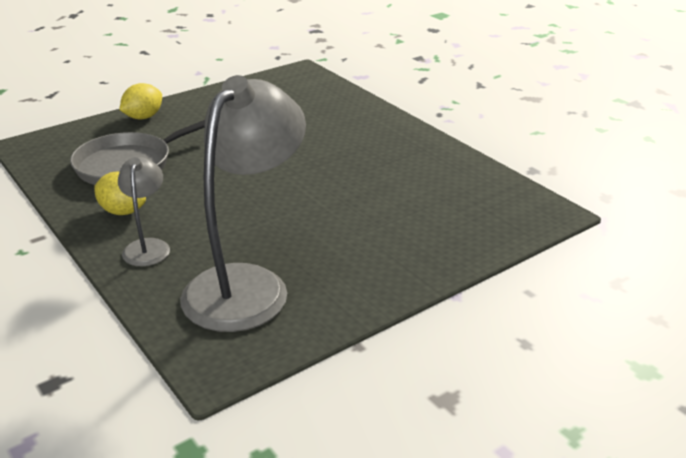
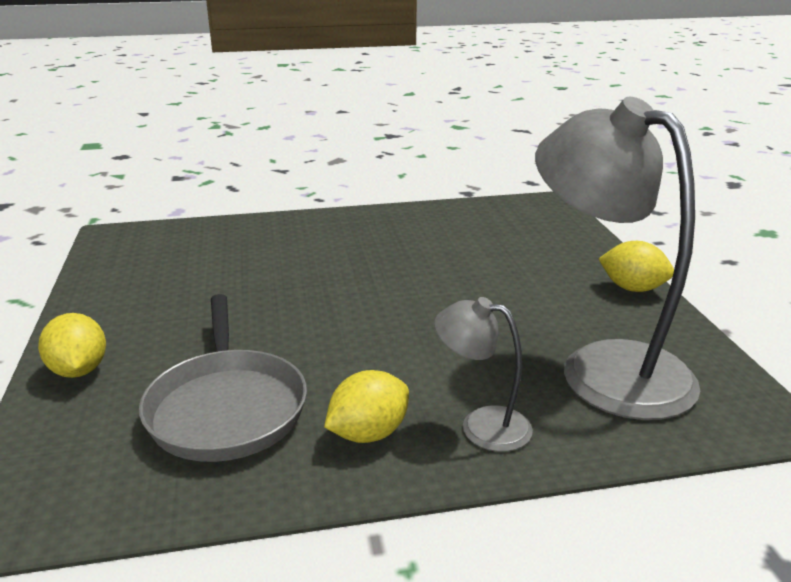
camera: 65 degrees left, 5 degrees down
(394, 284) = (632, 288): none -> yellow lemon

